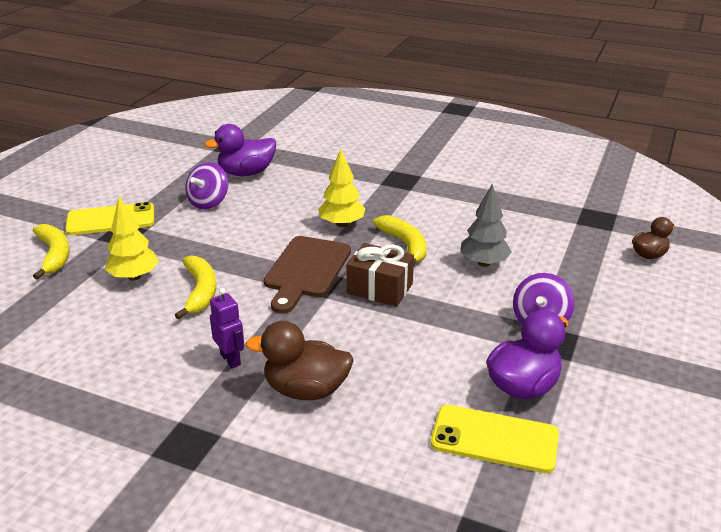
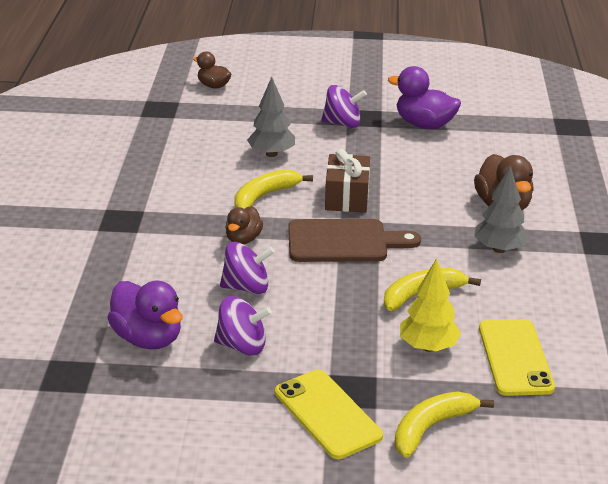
camera: 110 degrees left, 0 degrees up
(231, 359) = (499, 249): purple robot -> grey tree
(275, 215) = (246, 287): none -> purple spinning top
(341, 224) = (243, 239): yellow tree -> brown duck
(494, 439) = (485, 130): yellow phone -> yellow phone (515, 357)

